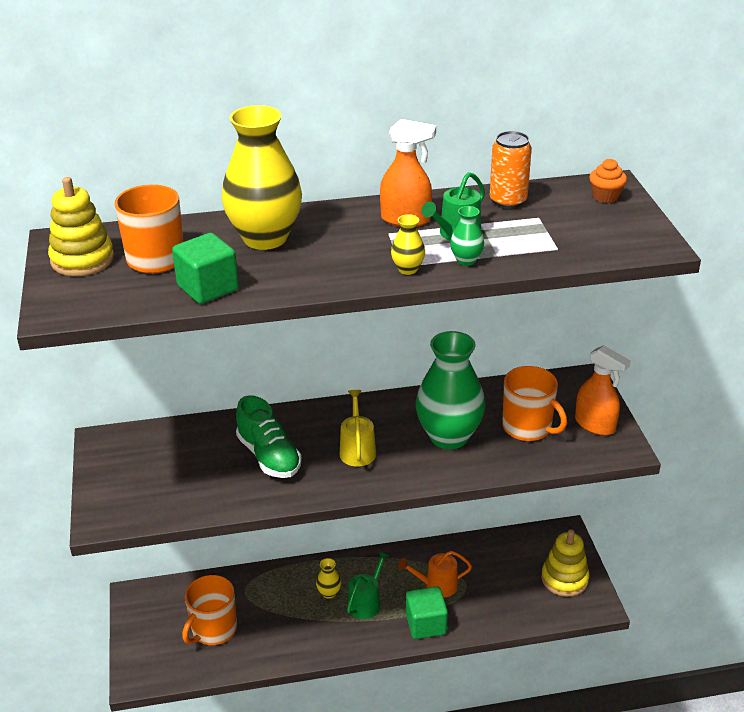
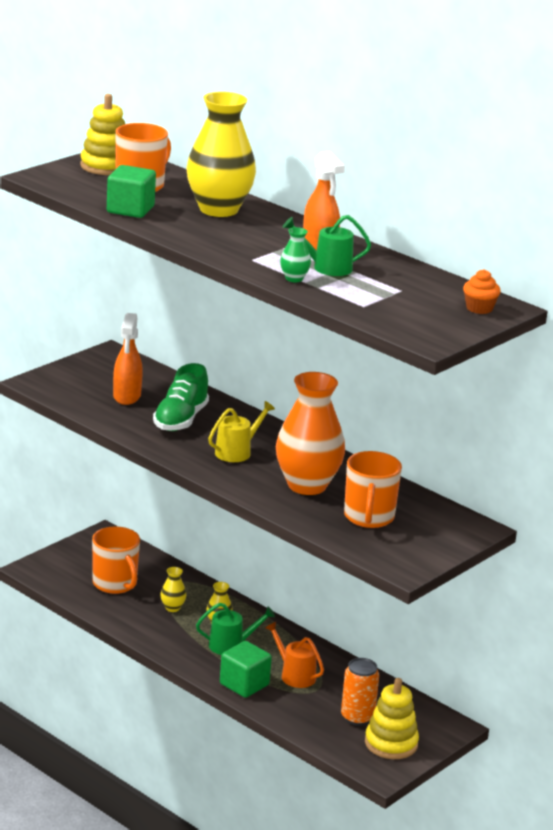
camera: 50 degrees right, 10 degrees down
(213, 630) = (115, 584): orange mug -> orange mug turned 120 degrees counterclockwise
(407, 269) = (250, 262): yellow vase -> yellow vase (172, 608)
(449, 436) = (307, 485): green vase -> orange vase
(508, 201) = (408, 275): orange can -> orange can (357, 717)
(595, 425) = (417, 548): orange spray bottle -> orange spray bottle (127, 396)

